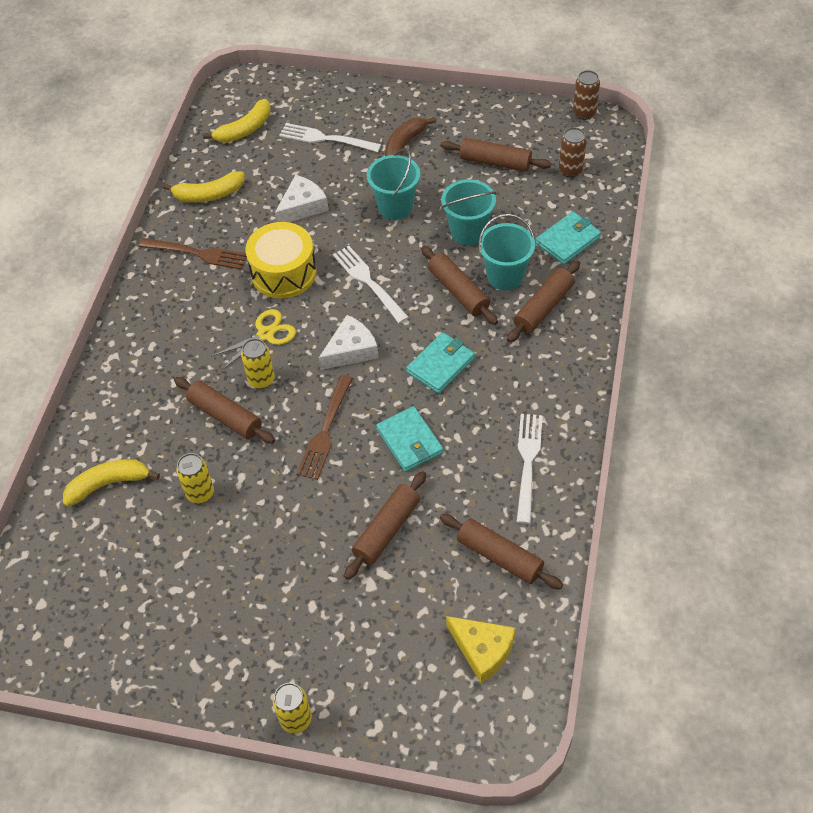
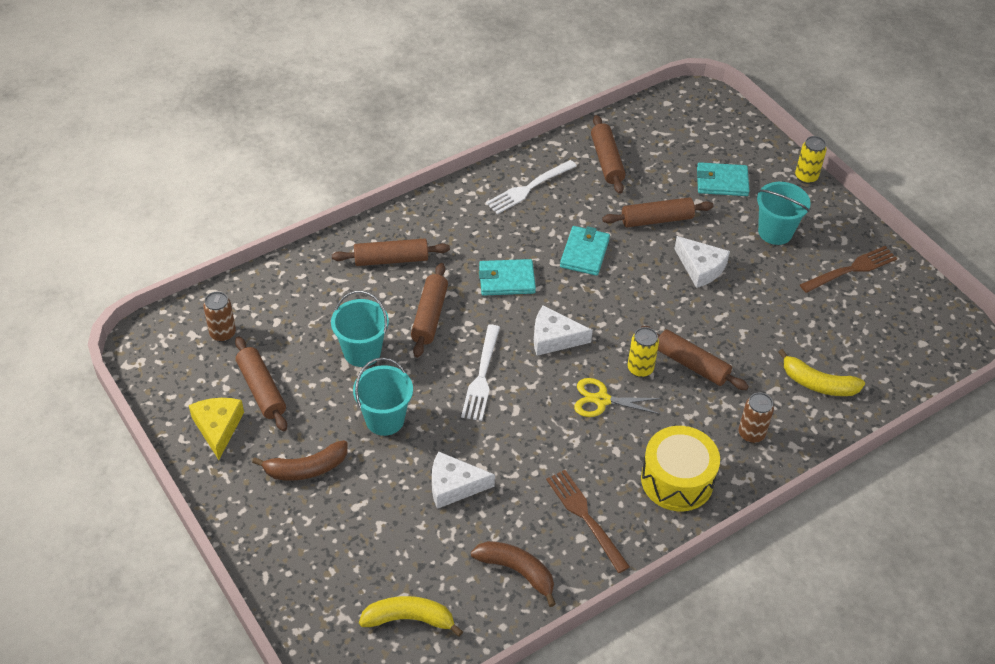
camera: 140 degrees left, 5 degrees down
(200, 493) = (756, 328): yellow can -> none
(209, 194) = (517, 571): yellow banana -> brown banana
(225, 416) = (691, 364): brown rolling pin -> brown rolling pin turned 45 degrees counterclockwise
(283, 272) = (535, 438): yellow drum -> yellow drum (677, 480)
(300, 513) = (700, 268): none -> white cheese
(325, 431) = (632, 301): brown fork -> brown fork (851, 269)
(326, 139) = (354, 538): white fork -> none
(482, 650) = (668, 133): yellow cheese -> yellow cheese (218, 428)
(505, 276) = (384, 299): turquoise bucket -> turquoise bucket (775, 232)
(568, 240) = (307, 287): turquoise wallet -> turquoise wallet (722, 182)
(584, 113) = (136, 369): brown can -> brown can (751, 434)

